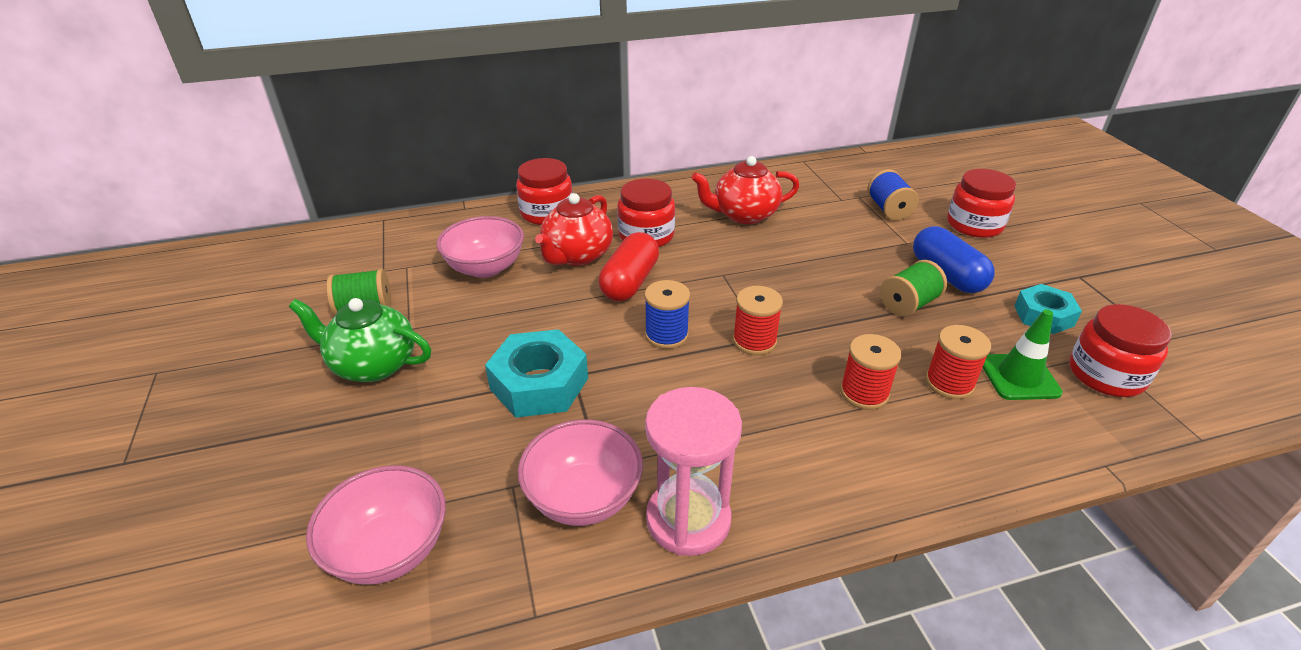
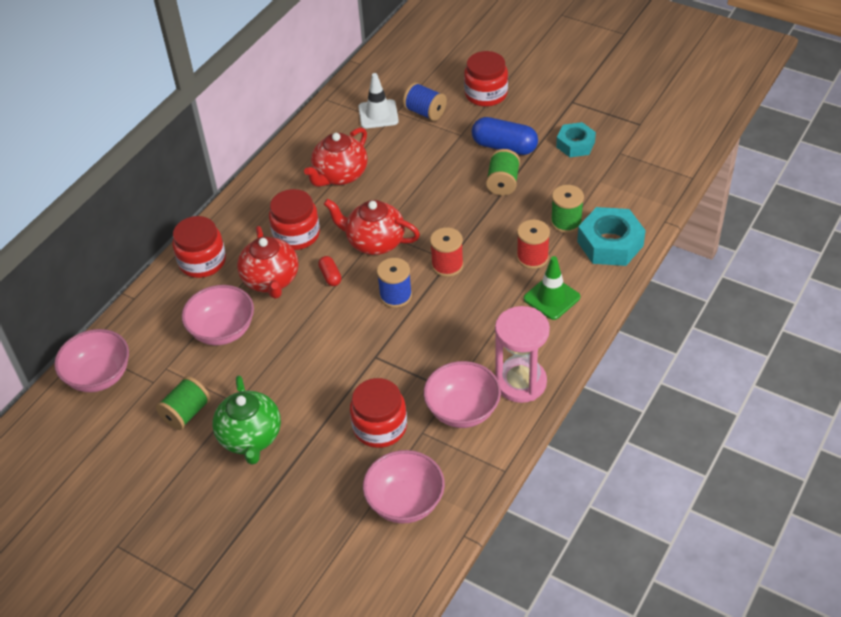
camera: 40 degrees left, 10 degrees up
(359, 242) = (99, 376): none -> pink bowl
(373, 365) = (250, 437): green teapot -> green teapot turned 75 degrees counterclockwise
(539, 384) = (363, 375): turquoise nut -> turquoise nut (610, 244)
(630, 282) = (330, 276): red capsule -> red capsule, size x0.50
(707, 279) = (374, 242): none -> red teapot
(838, 191) = (378, 114): none -> white traffic cone
(949, 383) = (566, 222): red spool -> green spool
(1019, 377) = (594, 195): green traffic cone -> green traffic cone (551, 298)
(1106, 374) = (630, 166): red jar -> red jar (380, 427)

